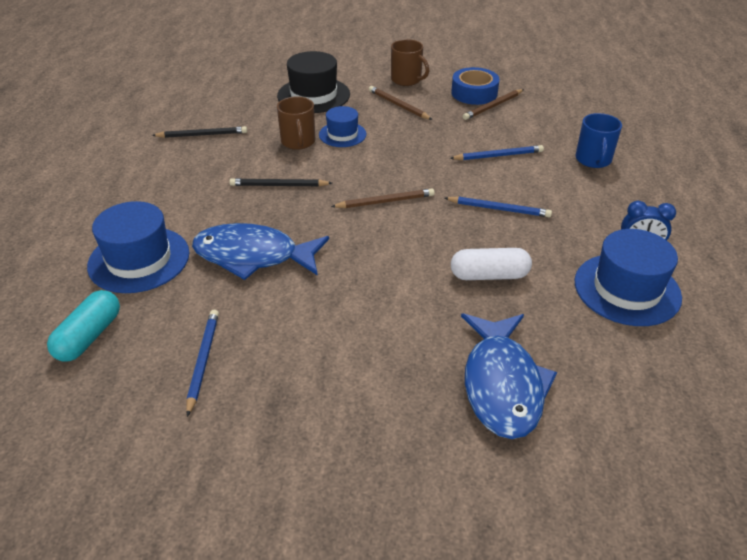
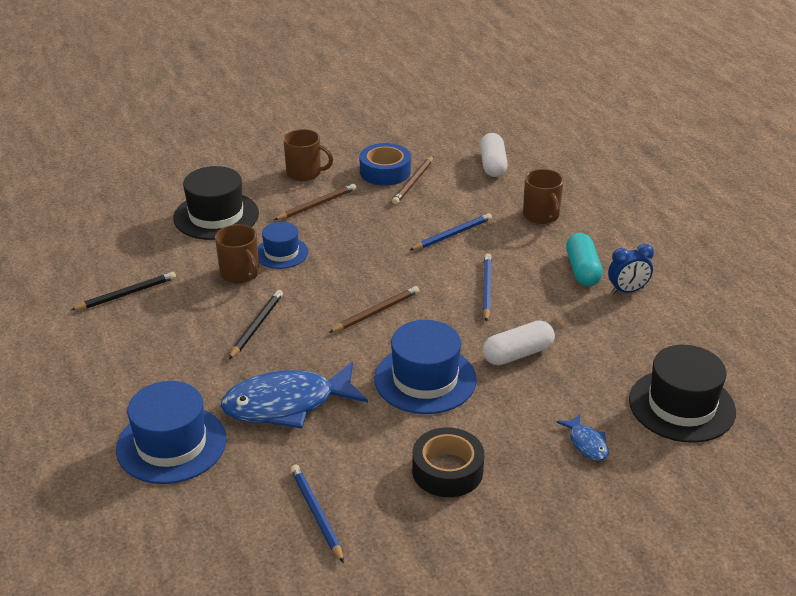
camera: 25 degrees left, 5 degrees down
(89, 336) = (185, 531): turquoise capsule -> turquoise capsule (582, 270)
(279, 185) = (257, 326): black pencil -> black pencil turned 135 degrees clockwise
(347, 363) = (447, 470): none -> black tape
(398, 105) = (317, 205): brown pencil -> brown pencil turned 120 degrees clockwise
(498, 209) = (487, 289): blue pencil -> blue pencil turned 75 degrees counterclockwise
(502, 384) = (586, 443): blue fish -> blue fish, size x0.45
(574, 108) = (492, 165): none -> white capsule
(593, 160) = (541, 215): blue mug -> brown mug
(627, 289) = (637, 330): blue hat -> blue hat (425, 379)
(630, 380) = (681, 405): none -> black hat

